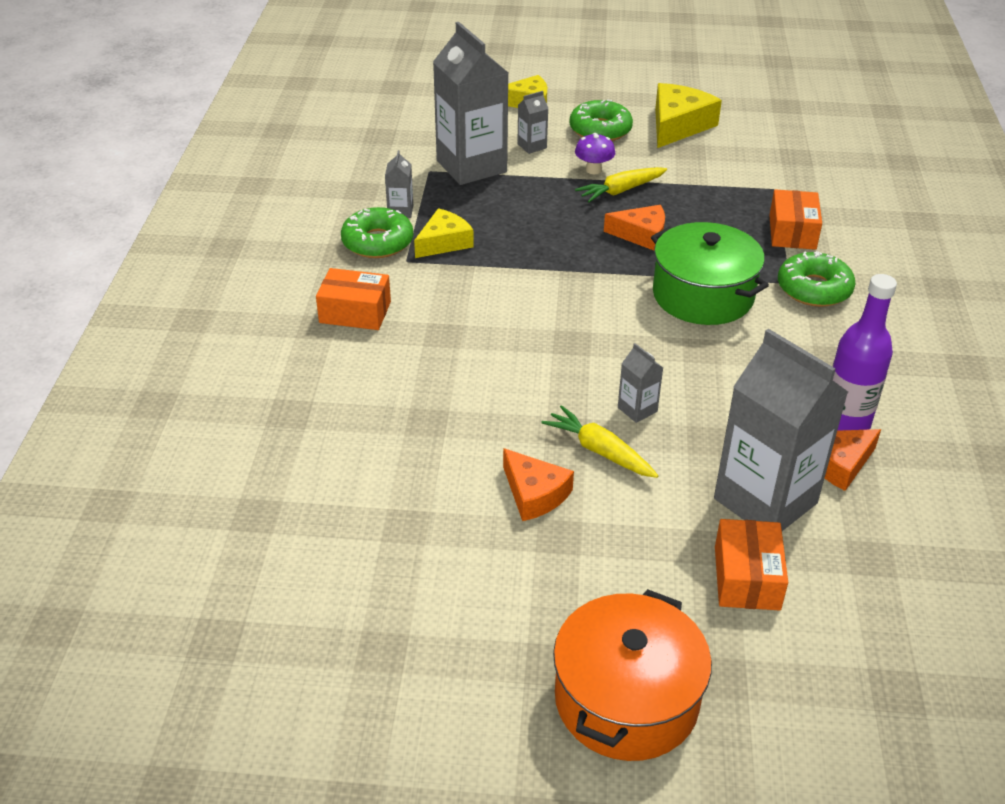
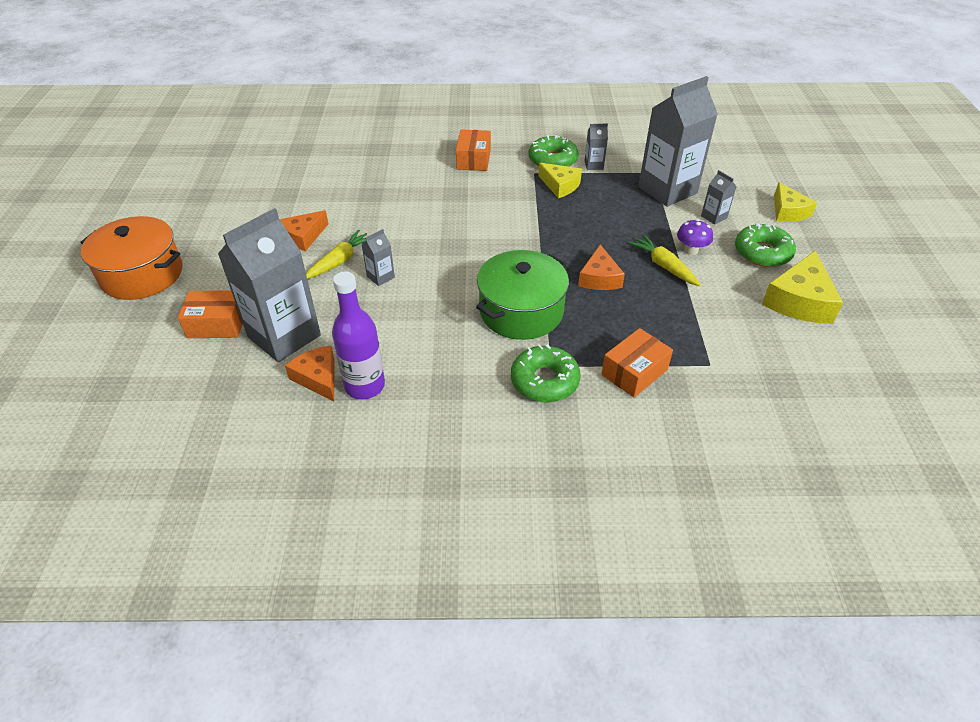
camera: 85 degrees right, 5 degrees up
(678, 125) = (799, 301): yellow cheese -> yellow cheese turned 90 degrees clockwise
(792, 232) = (634, 372): orange box -> orange box turned 45 degrees counterclockwise

